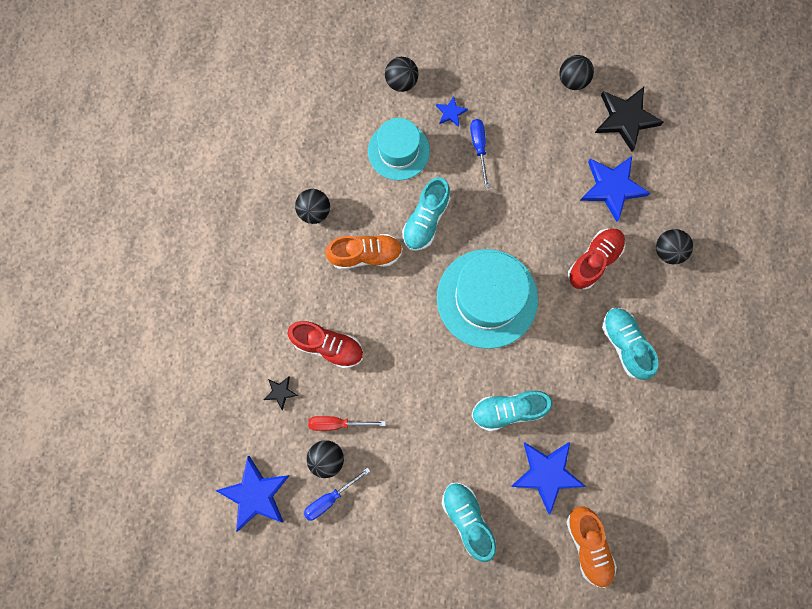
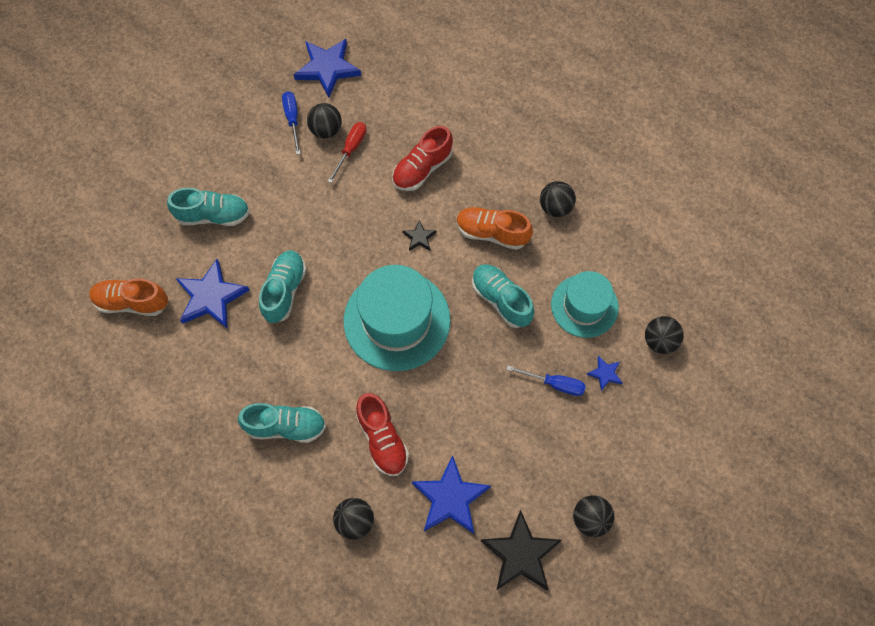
camera: 115 degrees right, 10 degrees down
(280, 392) = (401, 117): black star -> black star (419, 237)
(365, 255) = (492, 233): orange shoe -> orange shoe turned 90 degrees clockwise

